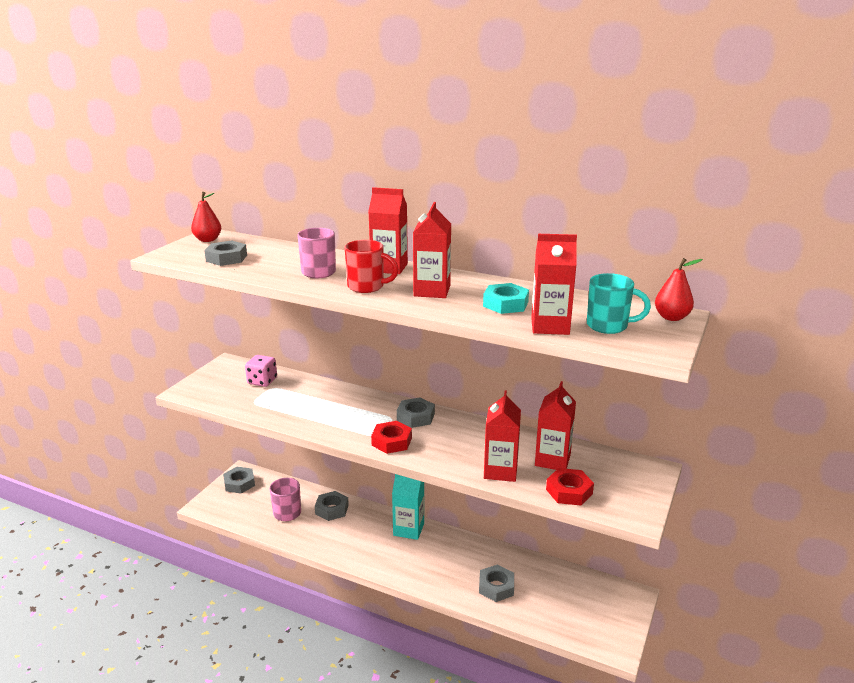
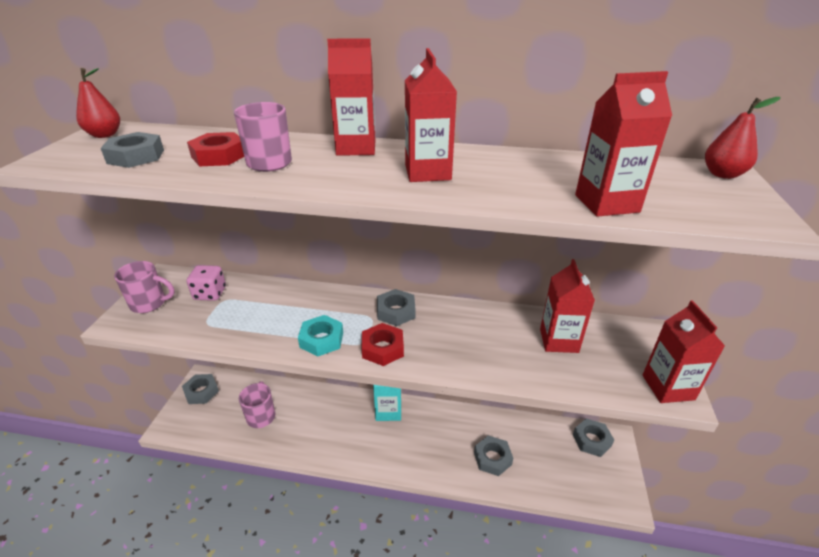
camera: 15 degrees left, 10 degrees up
(212, 382) = (149, 303): none -> pink mug
(332, 509) = (306, 403): grey nut -> grey nut (591, 440)
(367, 287) = (343, 176): red mug -> none
(500, 471) = (514, 365): red carton -> red carton (668, 387)
(505, 304) = (528, 179): turquoise nut -> turquoise nut (321, 340)
(569, 491) = (596, 378): red nut -> red nut (219, 156)
(608, 326) = (671, 194): turquoise mug -> none

